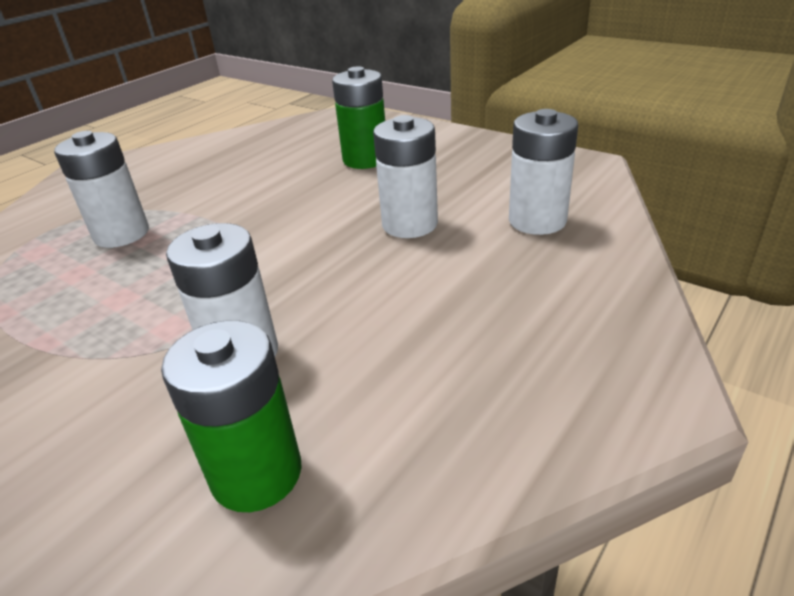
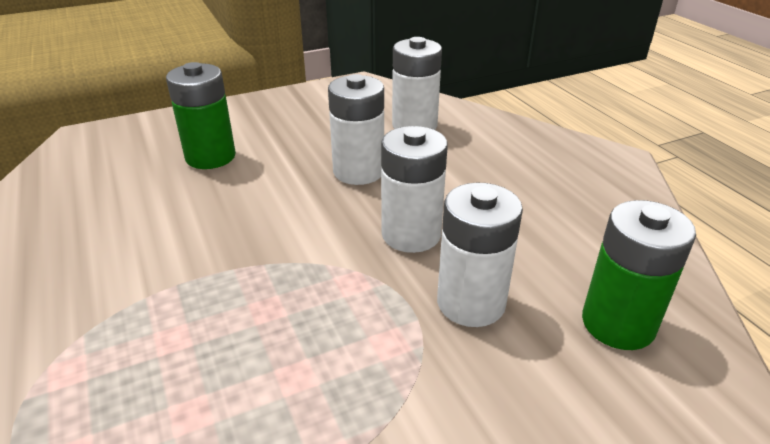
camera: 65 degrees left, 0 degrees up
(121, 234) = (137, 357): white battery -> white battery (411, 234)

